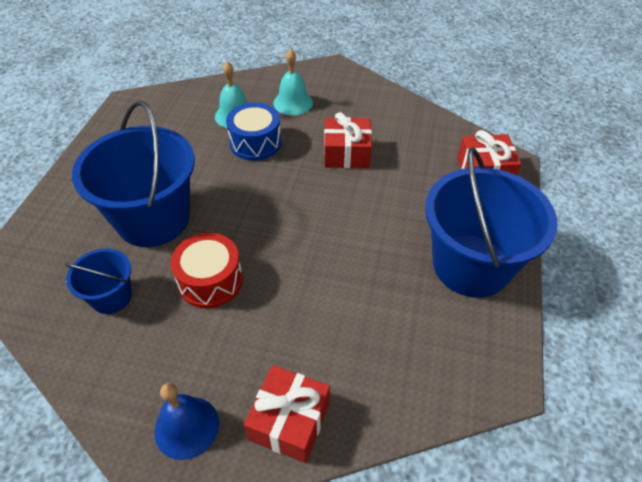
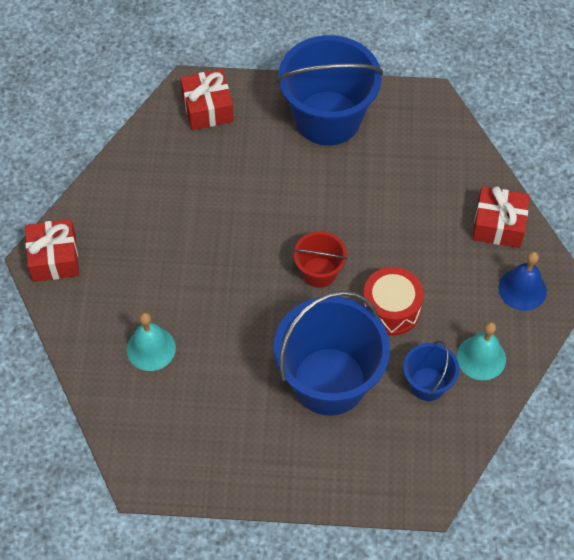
camera: 100 degrees left, 10 degrees up
(255, 143) = (197, 315): blue drum -> none
(273, 229) = (319, 272): none -> red bucket
(293, 103) = (118, 292): turquoise bell -> turquoise bell (481, 357)
(346, 153) = (200, 226): red gift -> red gift (54, 258)

